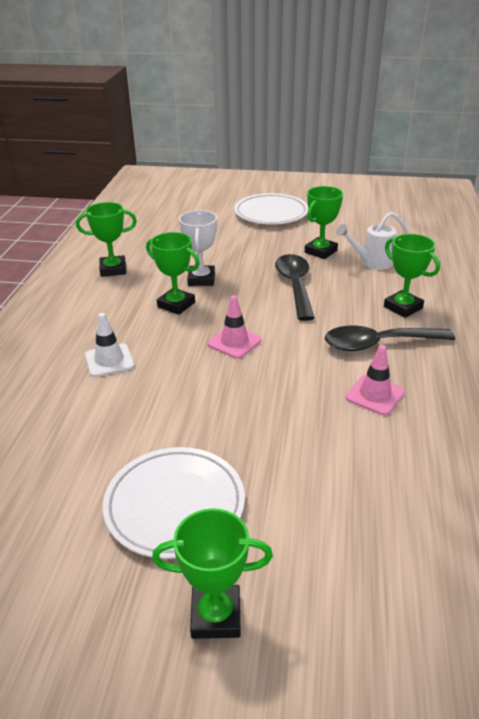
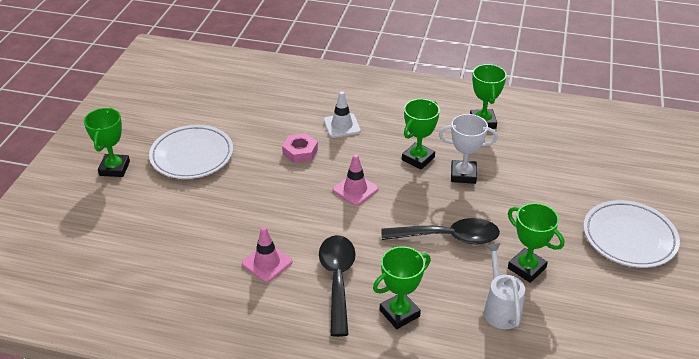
camera: 95 degrees right, 5 degrees up
(164, 390) = (300, 152): none -> pink nut

